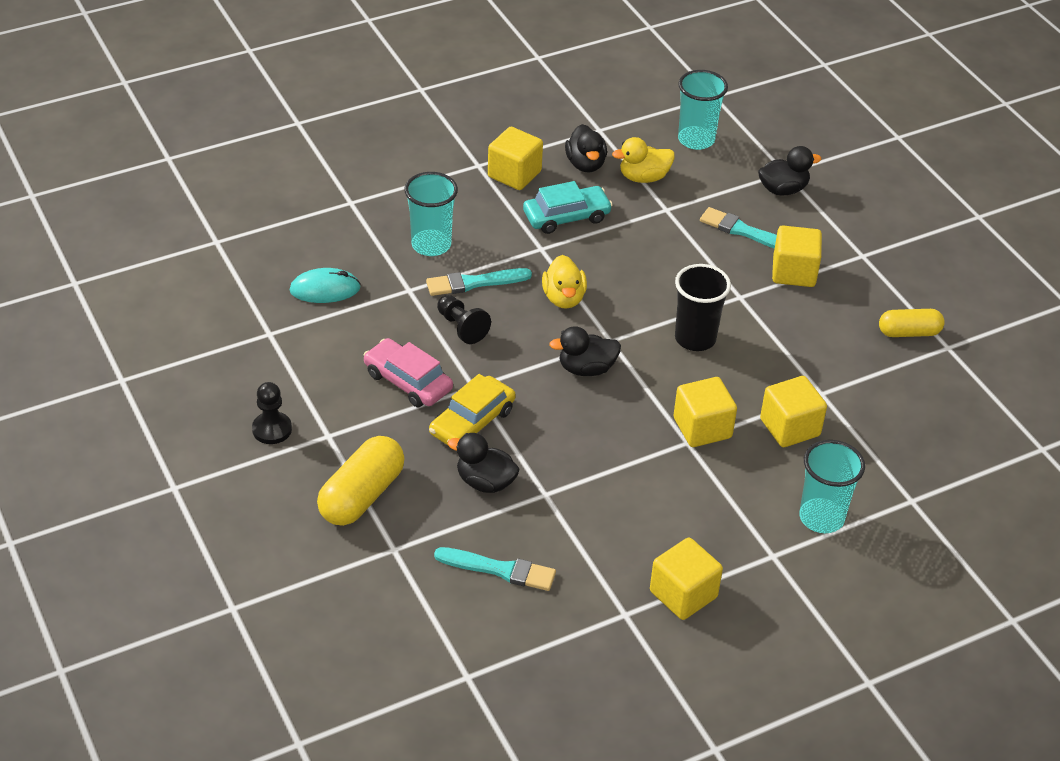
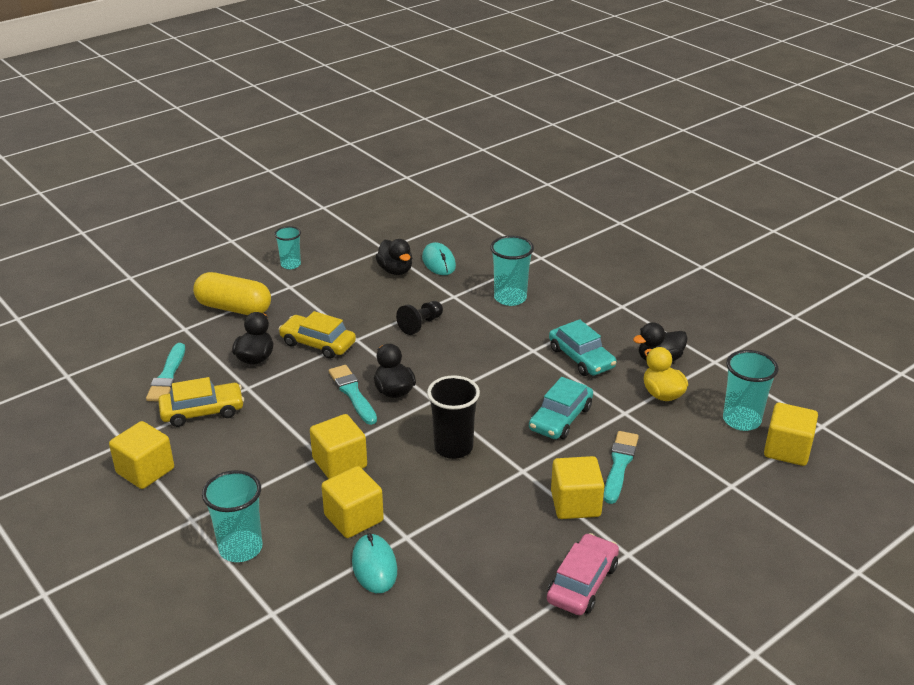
camera: 80 degrees right, 10 degrees down
(272, 429) = (290, 264): black pawn -> turquoise cup
(408, 381) = (353, 310): pink car -> pink car (582, 583)
(474, 283) = (474, 323): turquoise brush -> turquoise brush (352, 393)
(514, 174) = (621, 324): yellow cube -> yellow cube (787, 450)
(564, 298) = (475, 369): yellow duck -> none
(582, 538) = (202, 411): none -> yellow car
(665, 254) = (560, 418): none -> turquoise car
(783, 189) = (701, 486): black duck -> black duck (395, 270)
(858, 421) = (374, 566): none -> turquoise mouse
(909, 332) = (519, 598): yellow capsule -> none

